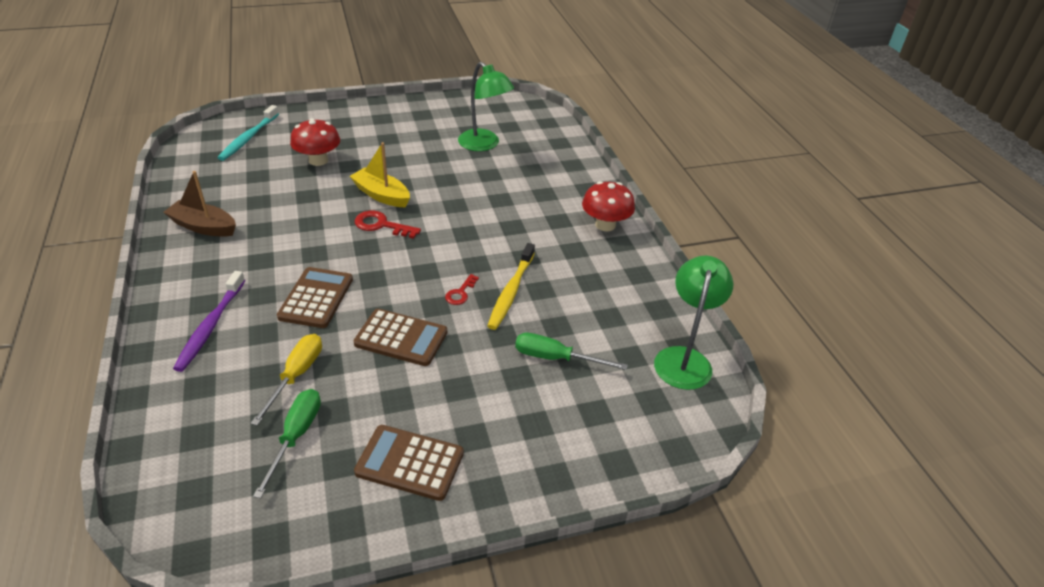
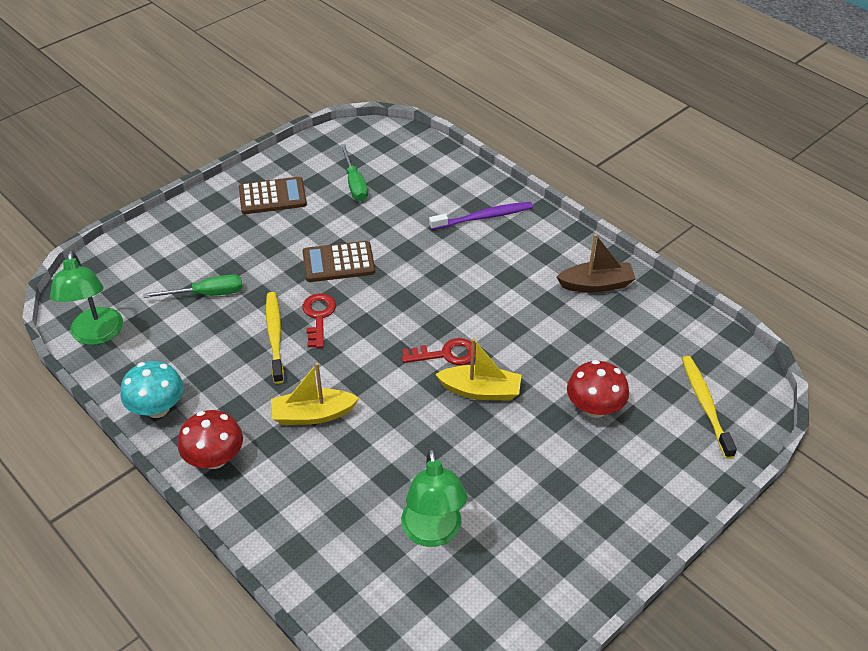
camera: 155 degrees right, 5 degrees up
(210, 326) = (484, 217): purple toothbrush -> purple toothbrush turned 90 degrees clockwise
(248, 138) = (705, 404): turquoise toothbrush -> yellow toothbrush
(296, 375) = (389, 212): yellow screwdriver -> none
(316, 298) = (432, 265): brown calculator -> none
(460, 293) = (318, 317): red key -> red key, size x1.58
(484, 145) = (433, 533): green lamp -> green lamp turned 120 degrees counterclockwise
(516, 225) = (313, 414): none -> yellow boat
(640, 272) = (157, 408): none -> turquoise mushroom

